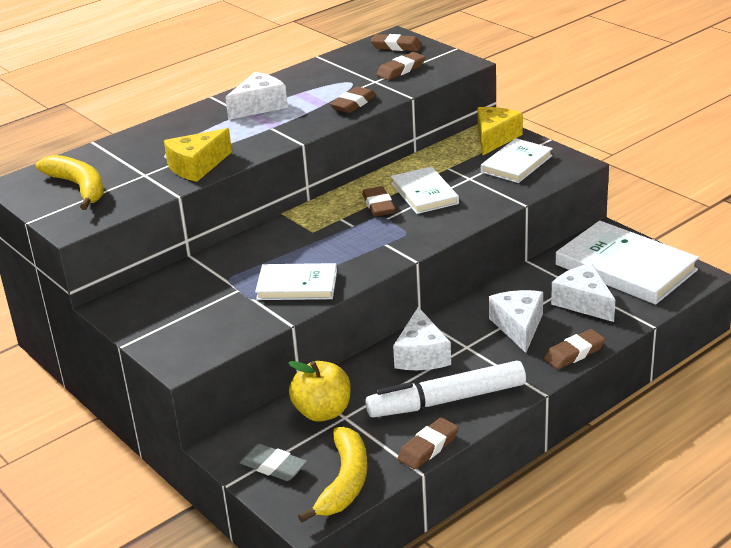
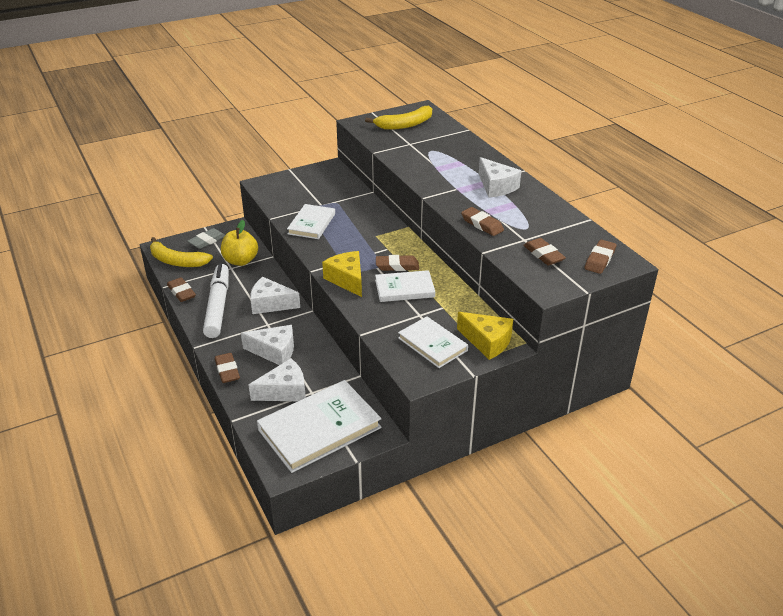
camera: 100 degrees right, 5 degrees up
(197, 166) = (410, 159): yellow cheese -> yellow cheese (347, 280)

